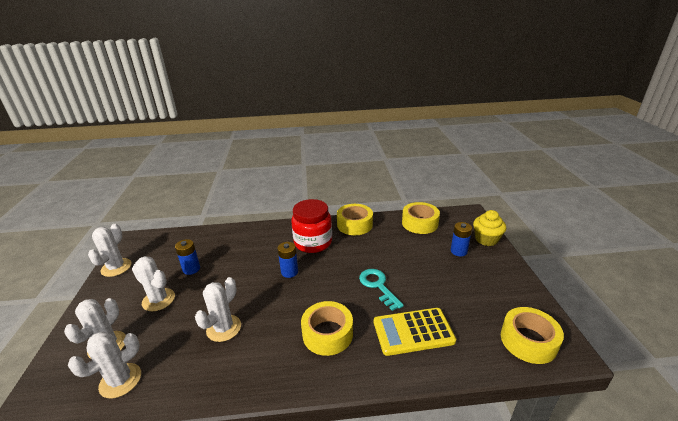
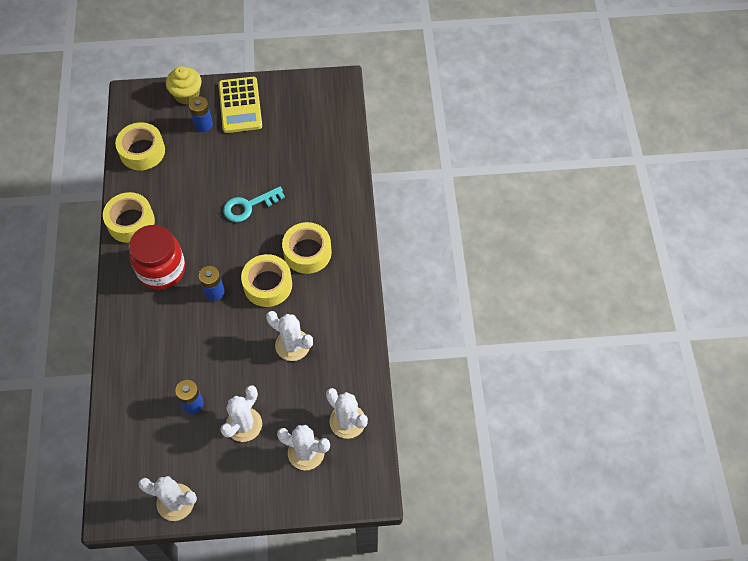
camera: 90 degrees left, 30 degrees up
(413, 332) = (311, 184): yellow calculator -> yellow calculator (240, 105)
(528, 341) = (327, 105): yellow tape -> yellow tape (267, 285)

